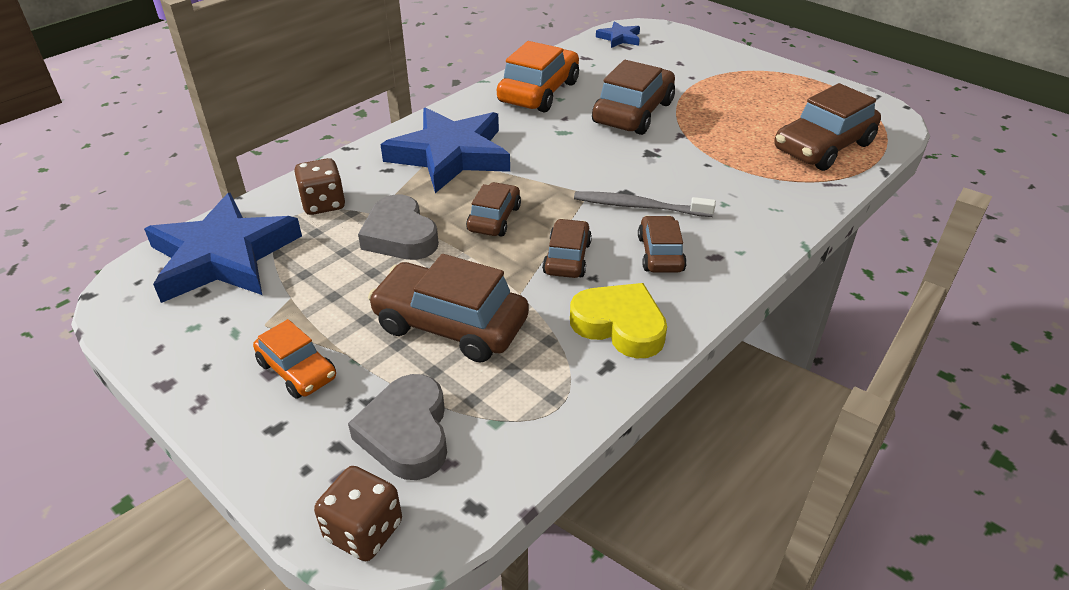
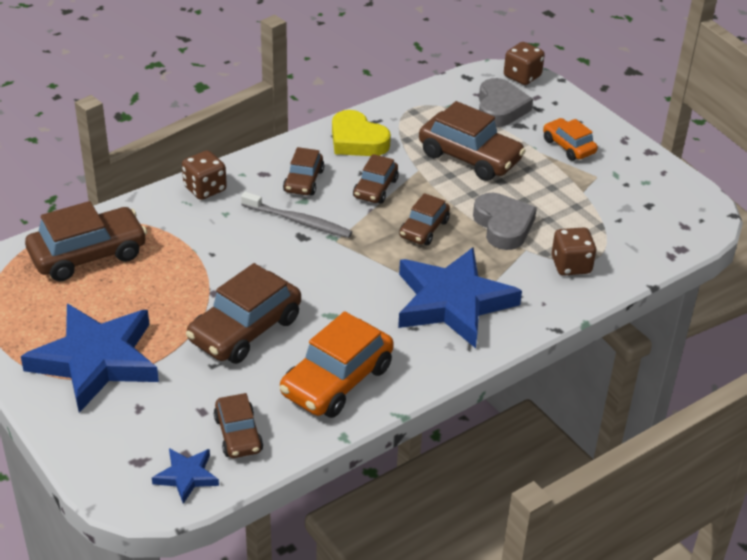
camera: 170 degrees left, 0 degrees up
(223, 256) = (643, 229): blue star -> blue star (96, 360)
(598, 58) = (238, 434): none -> brown car
(768, 226) = (205, 189): none -> brown dice

